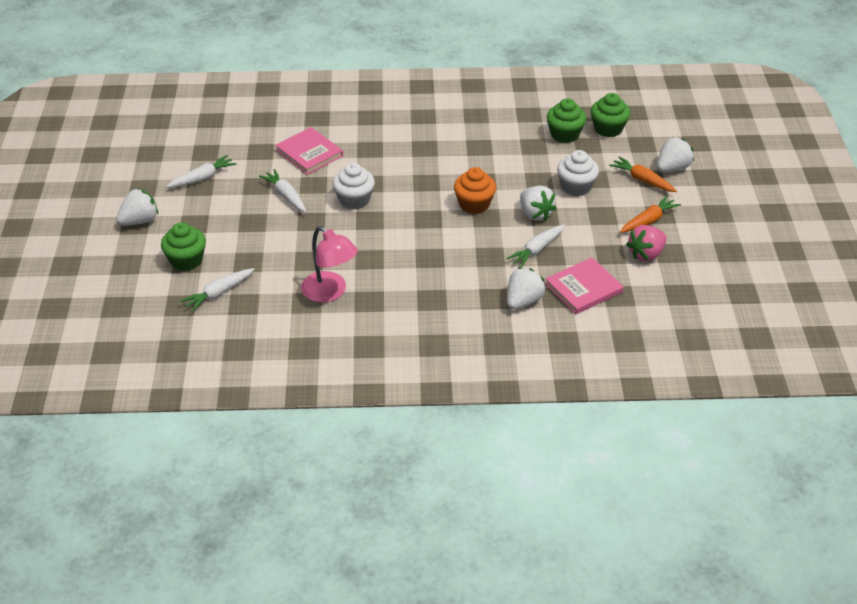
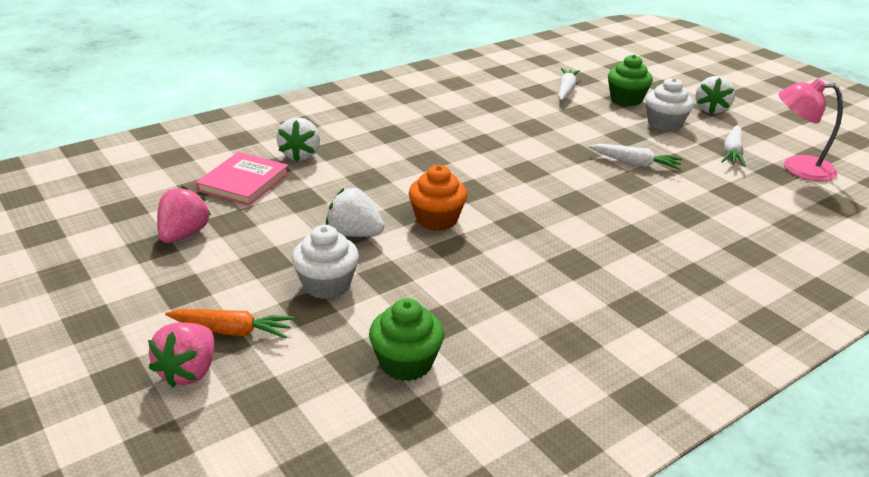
camera: 145 degrees right, 10 degrees down
(309, 153) = (684, 208): pink book -> none
(330, 292) = (482, 113): pink lamp -> pink lamp (797, 168)
(354, 200) = (567, 181): white cupcake -> white cupcake (664, 124)
(537, 250) = (321, 199): white carrot -> none
(608, 129) = (341, 406): green cupcake -> none
(648, 221) = (197, 275): orange carrot -> none
(672, 168) = (189, 371): white strawberry -> pink strawberry

